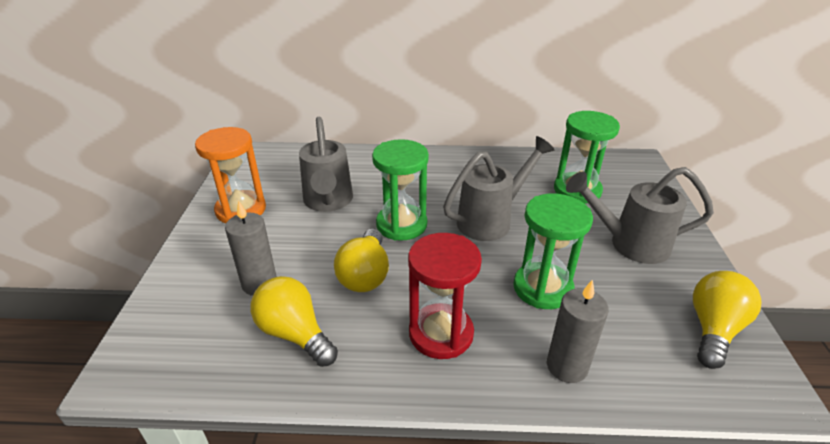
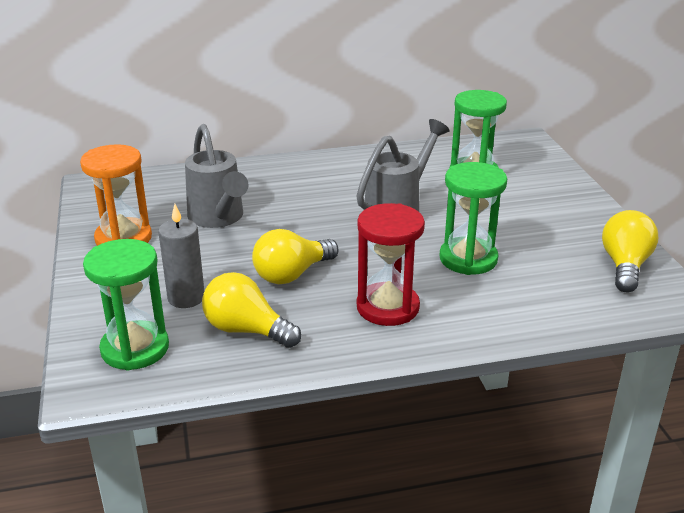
camera: 15 degrees left, 5 degrees down
(365, 275) = (292, 274): yellow light bulb -> yellow light bulb turned 60 degrees clockwise
(401, 224) = (308, 227): green hourglass -> green hourglass (135, 348)
(567, 366) = (509, 312): grey candle -> none
(629, 244) = (536, 213): grey watering can -> none

